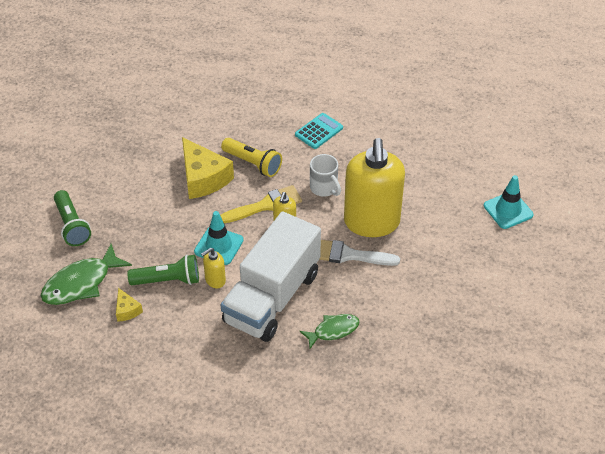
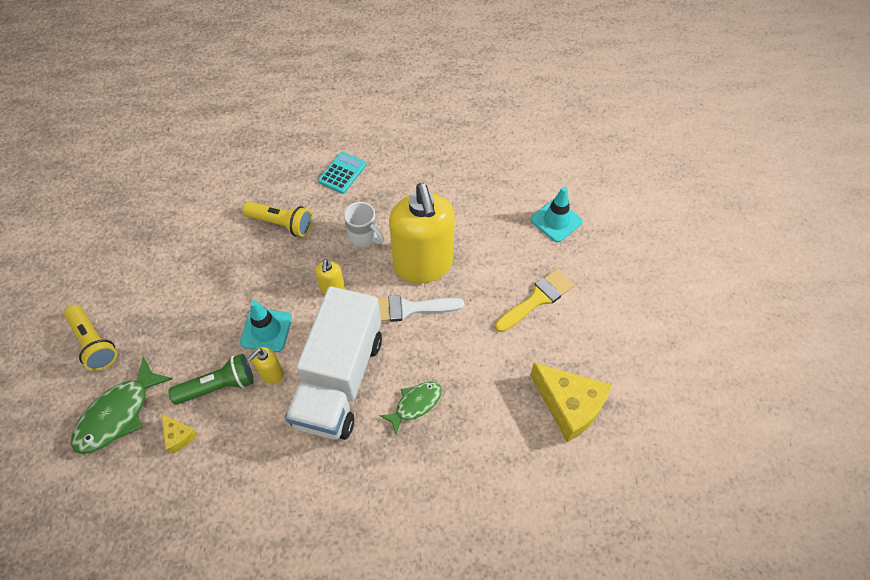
camera: 15 degrees left, 10 degrees up
(72, 225) = (94, 343): green flashlight -> yellow flashlight
(203, 178) = (231, 252): yellow cheese -> yellow cheese (569, 405)
(265, 205) = (306, 270): yellow brush -> yellow brush (537, 299)

